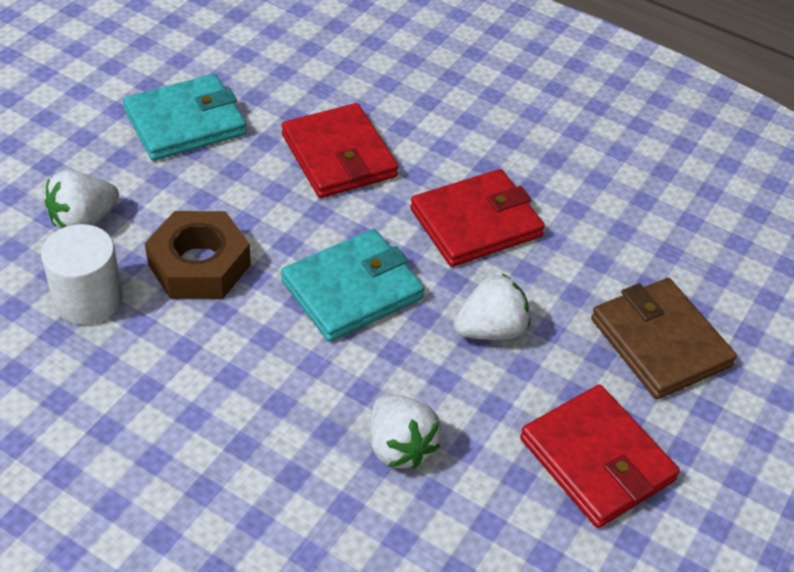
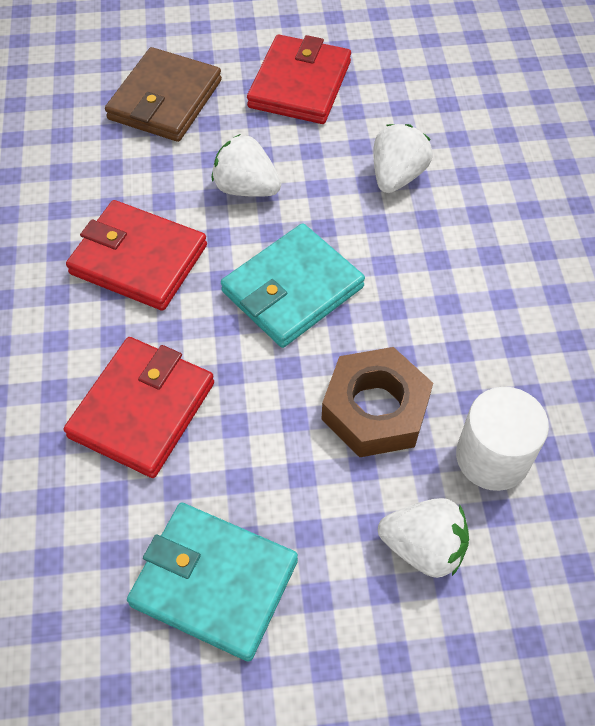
camera: 125 degrees left, 10 degrees up
(352, 290) = (292, 289): turquoise wallet -> turquoise wallet turned 60 degrees counterclockwise

